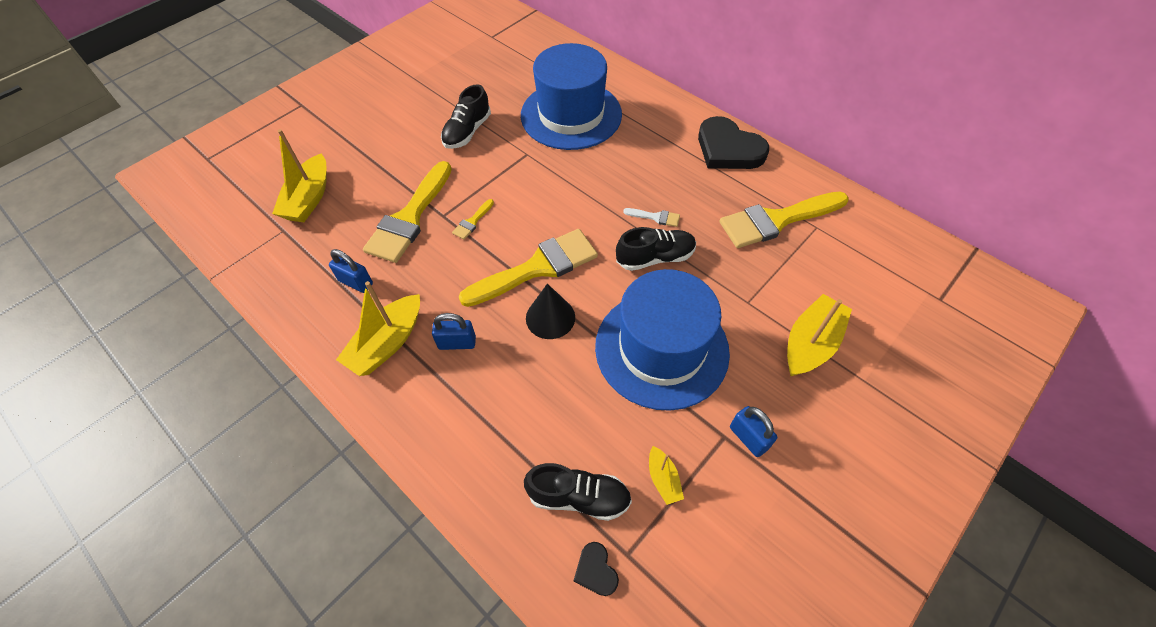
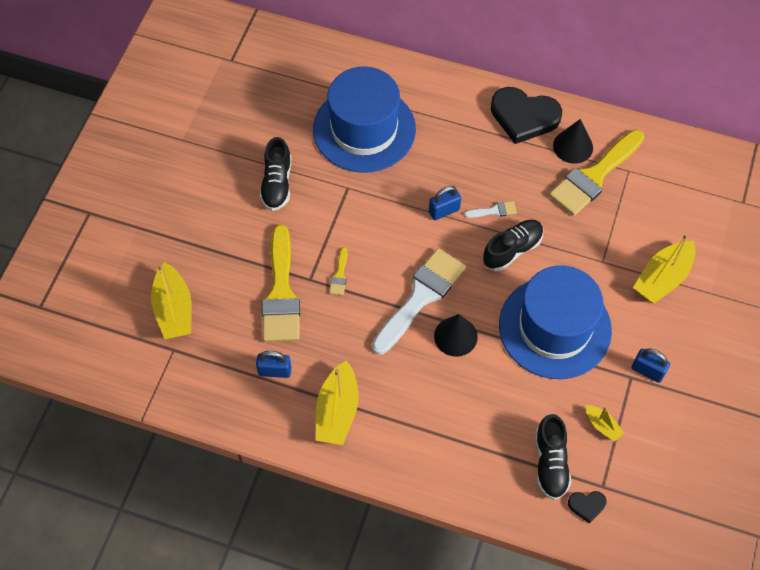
camera: 25 degrees left, 5 degrees up
(457, 343) = (393, 388): blue padlock -> blue padlock (444, 211)
(537, 268) = (421, 297): yellow brush -> white brush
(579, 497) = (550, 463): black shoe -> black shoe turned 105 degrees clockwise
(596, 570) = (587, 505): black heart -> black heart turned 45 degrees counterclockwise
(766, 188) = (573, 146): none -> black cone
(810, 343) = (662, 278): yellow boat -> yellow boat turned 150 degrees counterclockwise

